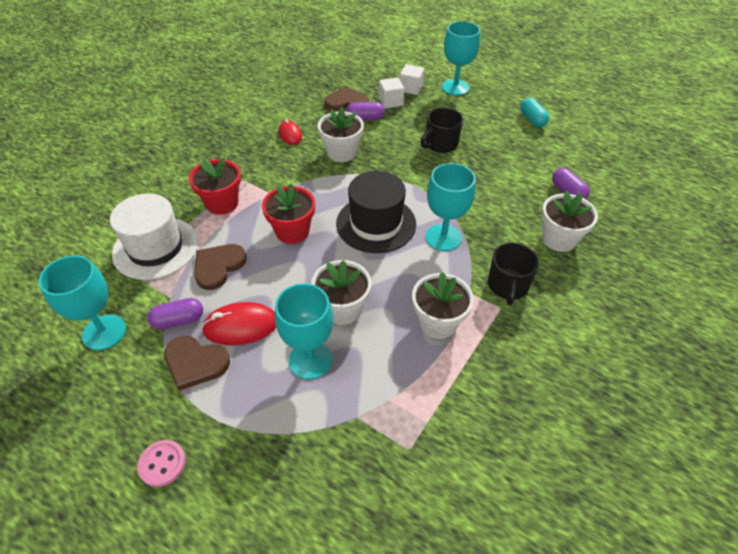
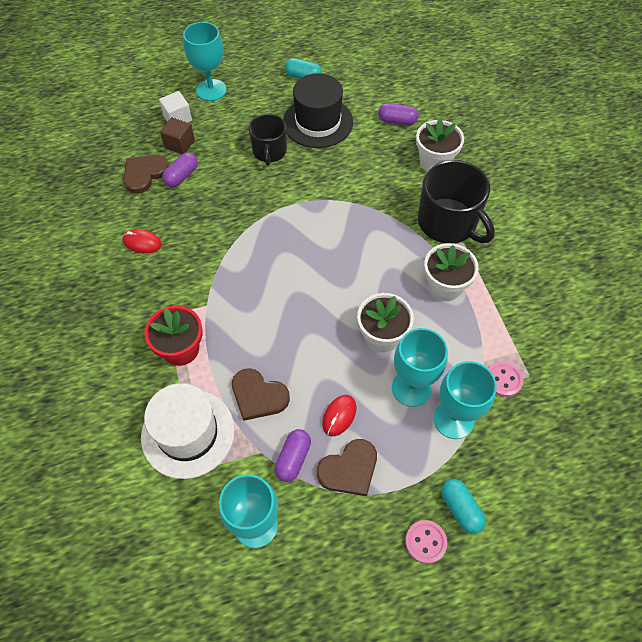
camera: 50 degrees left, 10 degrees up
(215, 473) = (460, 508): none -> turquoise capsule
(218, 266) = (258, 396): brown heart -> brown heart turned 45 degrees counterclockwise
(241, 326) = (339, 416): red mouse -> red mouse, size x0.64
(292, 231) = (268, 318): red flower pot -> none
(341, 152) = (208, 222): white flower pot -> none
(376, 224) = (315, 256): black hat -> black hat (318, 122)
(383, 428) = (503, 380): none -> pink button
(390, 102) = (179, 144): white cube -> brown cube
(443, 237) = (370, 225): turquoise goblet -> turquoise goblet (453, 419)
(507, 285) = (448, 223): black mug -> black mug, size x1.62

